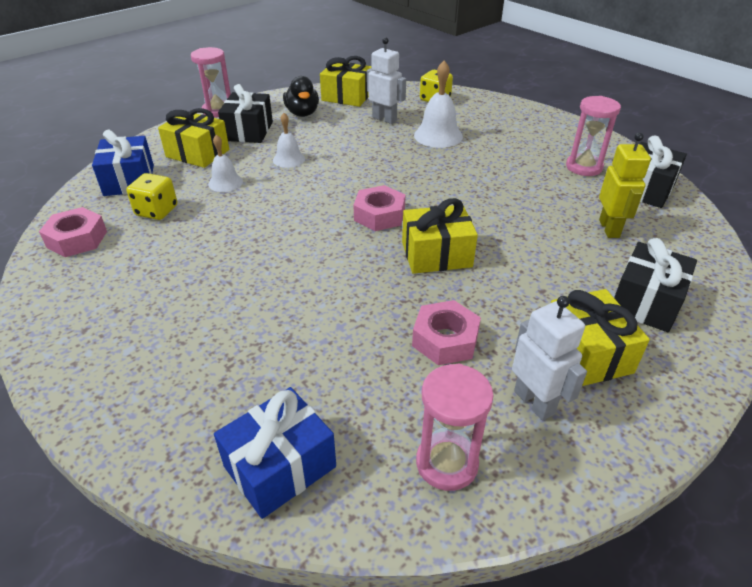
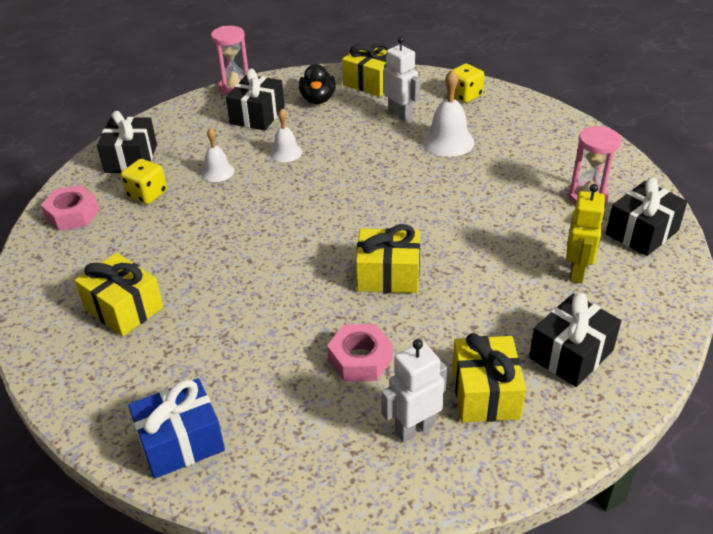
camera: 15 degrees right, 0 degrees up
(129, 180) = (131, 159): blue gift -> black gift
(197, 153) = (201, 136): yellow gift -> yellow gift (124, 308)
(379, 215) = (350, 226): pink nut -> none
(446, 463) = (315, 465): pink hourglass -> none
(534, 402) = (414, 428): white robot -> white robot turned 105 degrees counterclockwise

